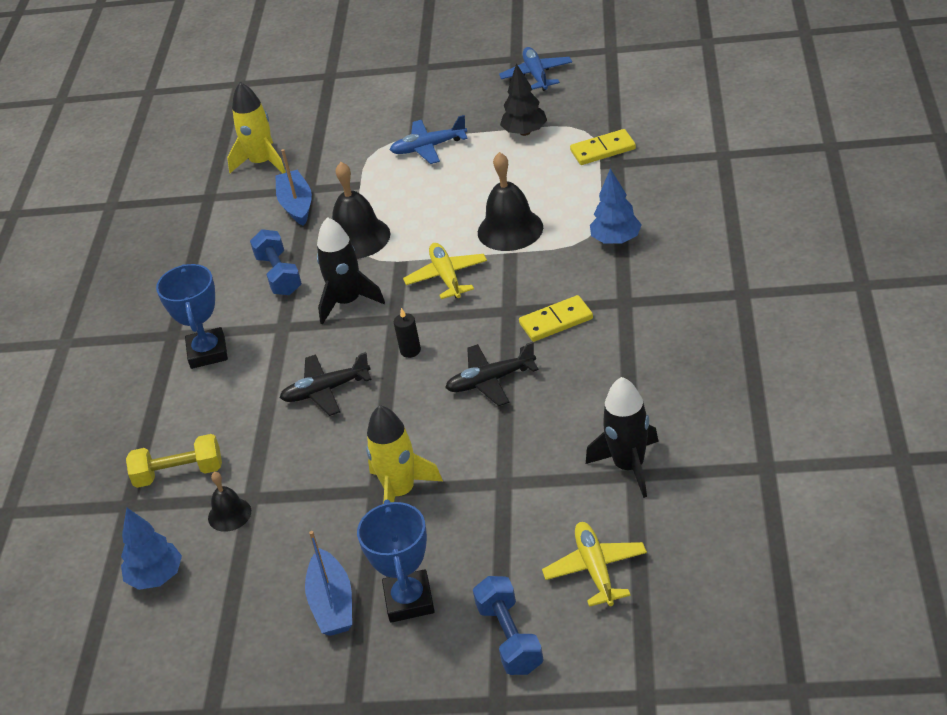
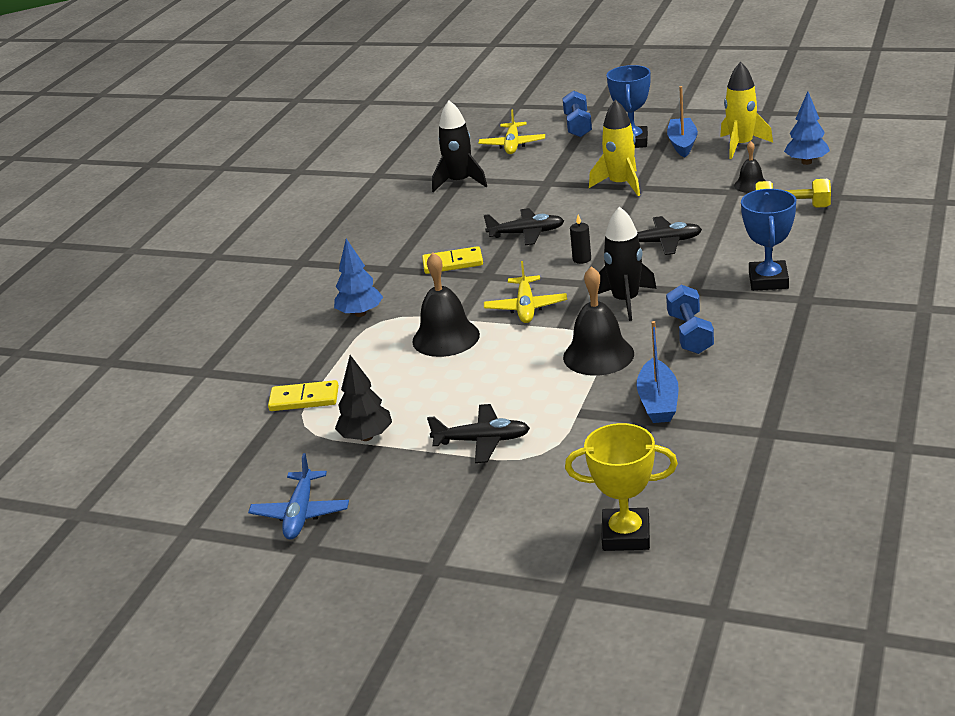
camera: 165 degrees left, 10 degrees down
(262, 163) = (693, 464): yellow rocket -> yellow rocket (741, 145)
(301, 110) = (626, 535): none -> yellow trophy
(428, 147) = (482, 441): blue plane -> black plane

